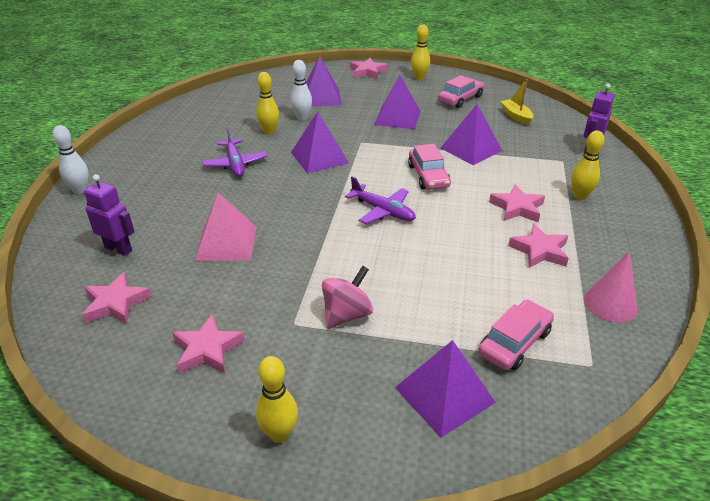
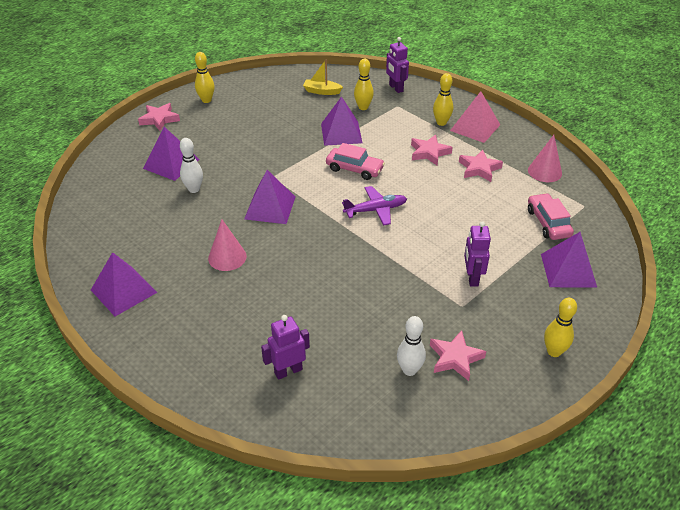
camera: 55 degrees left, 5 degrees up
(80, 190) = (162, 372): white bowling pin -> white bowling pin (409, 370)
(115, 303) = (362, 393): pink star -> none
(226, 243) = (340, 304): pink pyramid -> pink pyramid (475, 127)
(235, 164) = (227, 257): purple plane -> pink cone
(269, 131) = (195, 217): yellow bowling pin -> yellow bowling pin (363, 107)
(347, 315) = (472, 278): pink spinning top -> purple robot
(397, 117) = (256, 142): purple pyramid -> purple pyramid (123, 291)
(460, 99) = (266, 100): pink car -> none

